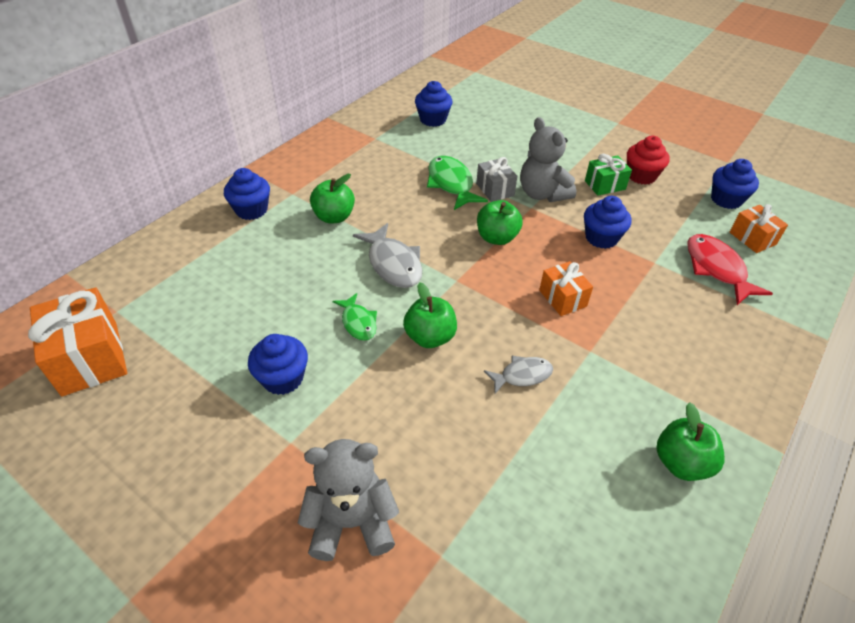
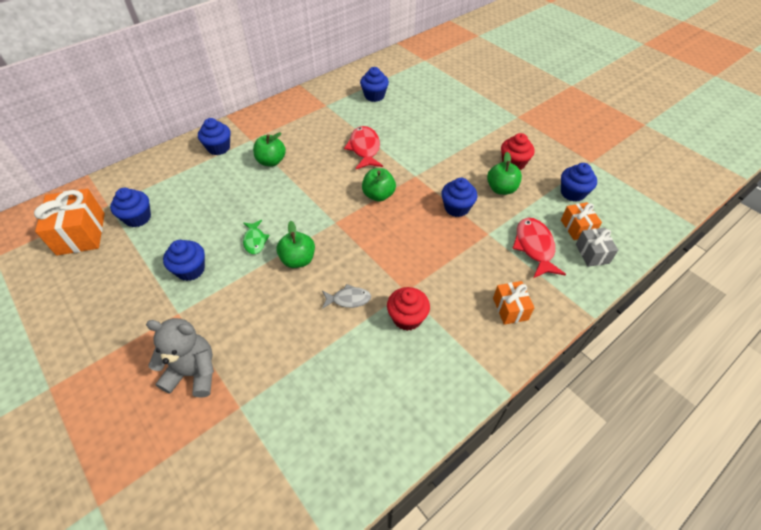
camera: 15 degrees right, 5 degrees up
(171, 321) = (138, 218): none -> blue cupcake
(393, 264) = (296, 203): grey fish -> none
(451, 184) = (364, 149): green fish -> red fish
(495, 189) = (394, 158): grey gift -> grey gift (592, 253)
(542, 194) = (428, 166): grey teddy bear -> none
(562, 298) = (404, 249): orange gift -> orange gift (510, 309)
(605, 185) = (480, 166): green gift -> none
(609, 384) = (407, 318): none -> red cupcake
(681, 463) = (430, 384): green apple -> green apple (501, 189)

